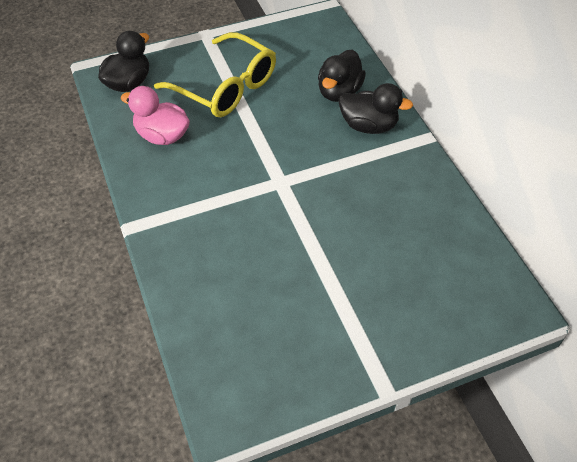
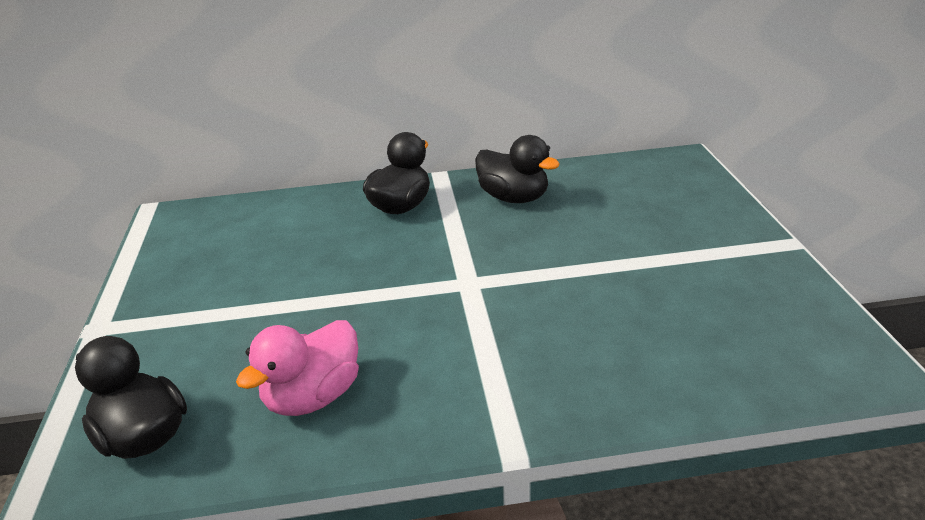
camera: 75 degrees left, 20 degrees down
(226, 87) = (245, 316): yellow glasses -> none
(339, 92) = (327, 220): black duck -> black duck (513, 198)

